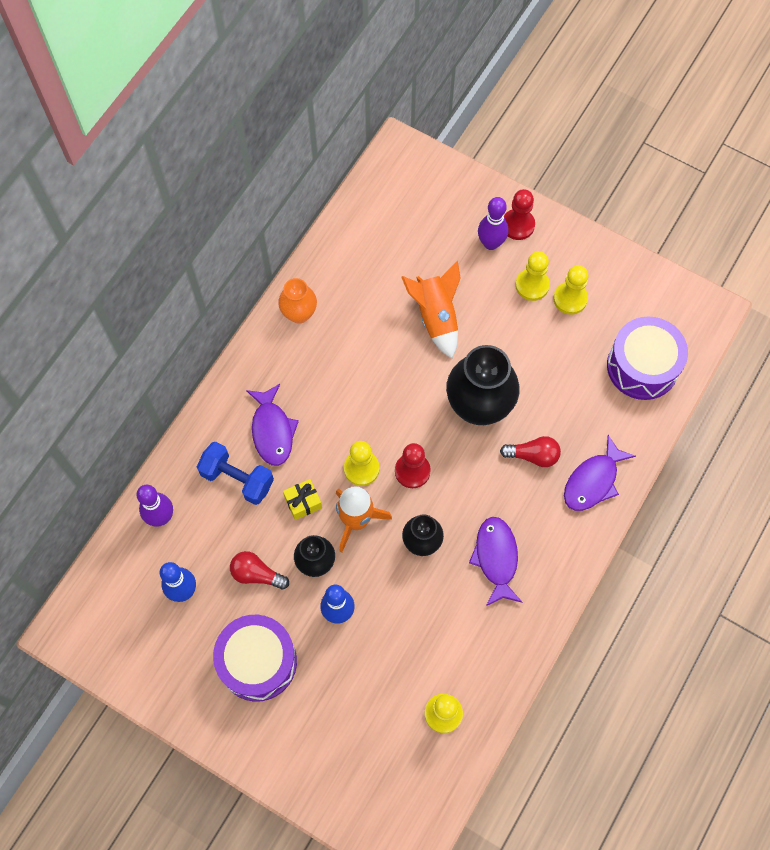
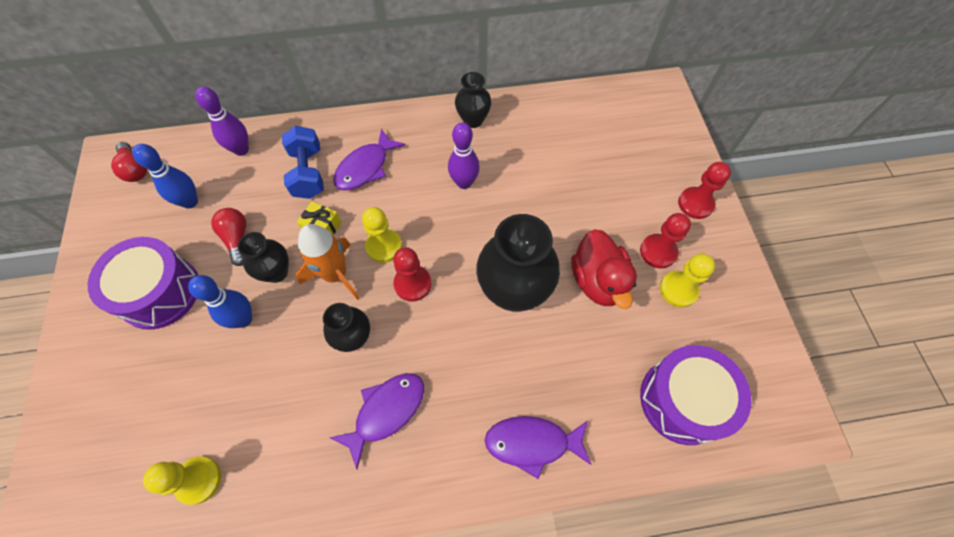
camera: 50 degrees right, 5 degrees down
(299, 314) = (473, 120): orange vase -> black vase
(436, 317) = (559, 205): orange rocket -> none
(490, 243) = (659, 196): purple bowling pin -> purple bowling pin (464, 182)
(519, 344) = (598, 281): none -> red duck
(532, 285) = (658, 252): yellow pawn -> red pawn
(533, 455) = (509, 369): red light bulb -> red light bulb (135, 169)

